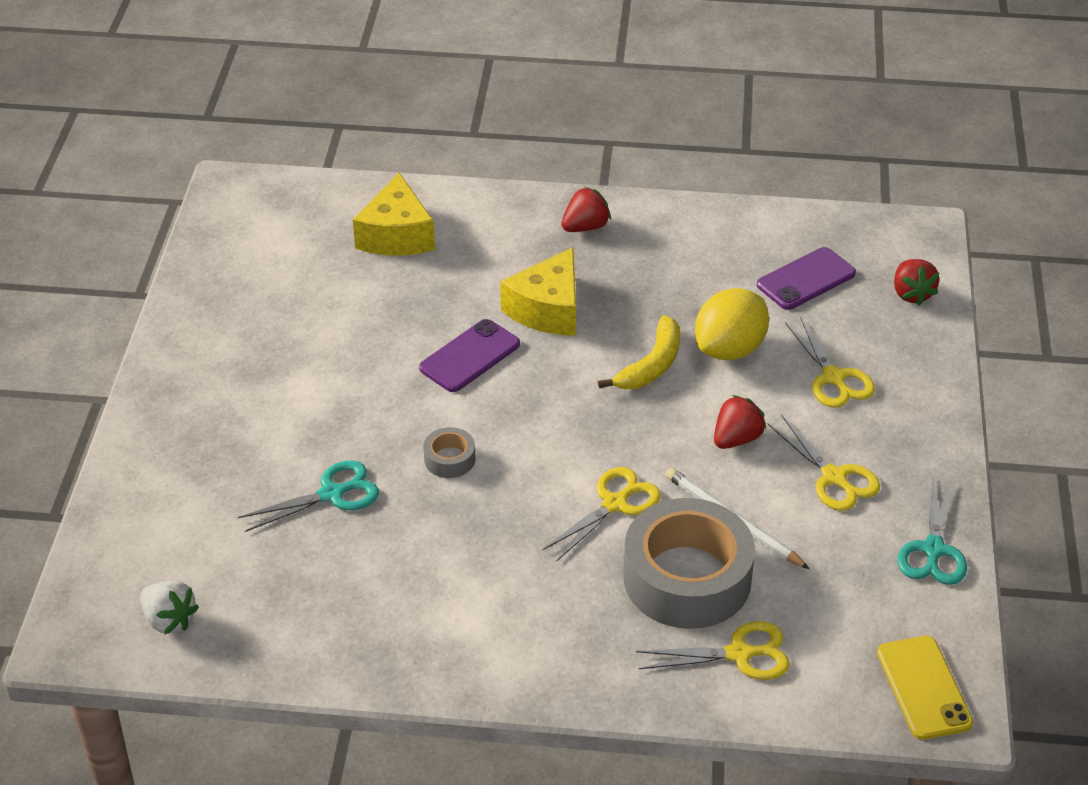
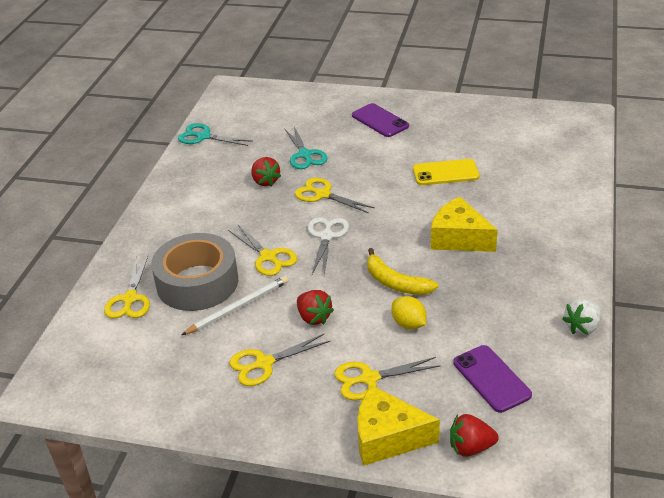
camera: 100 degrees right, 5 degrees down
(169, 620) = (233, 111): white strawberry -> white strawberry (582, 327)
(396, 235) = (538, 176): yellow cheese -> yellow cheese (387, 437)
(449, 459) = (322, 194): grey tape -> yellow scissors
(469, 356) = (413, 204): purple phone -> purple phone (380, 121)
(558, 444) = (326, 236): none -> white scissors
(585, 227) = (554, 260): red strawberry -> red strawberry (265, 181)
(730, 349) = (408, 324): yellow lemon -> yellow lemon, size x0.60
(924, 688) = (66, 380): yellow phone -> yellow phone (445, 173)
(933, 550) = (179, 407): turquoise scissors -> turquoise scissors (203, 136)

